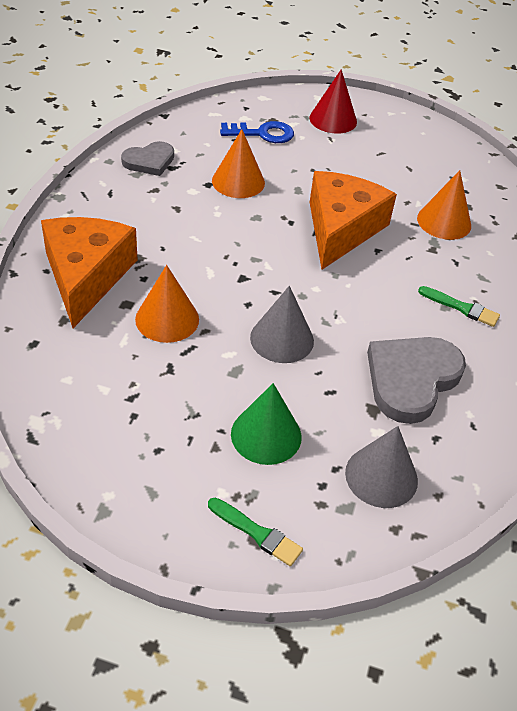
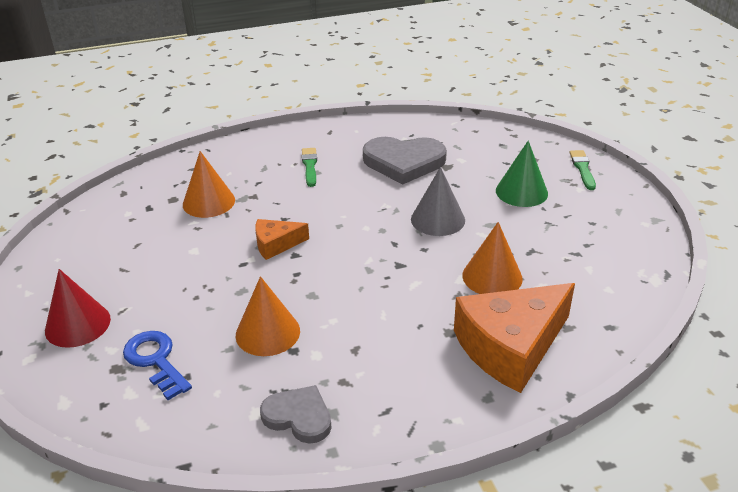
camera: 120 degrees left, 10 degrees down
(341, 229) = (276, 244): orange cheese -> orange cheese, size x0.50
(381, 476) = (490, 148): grey cone -> none

